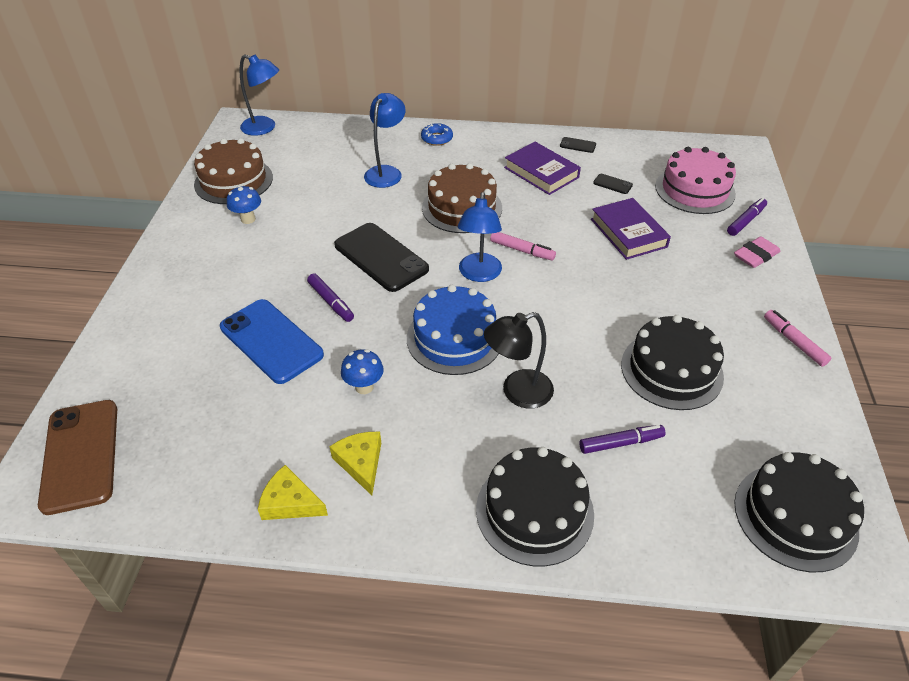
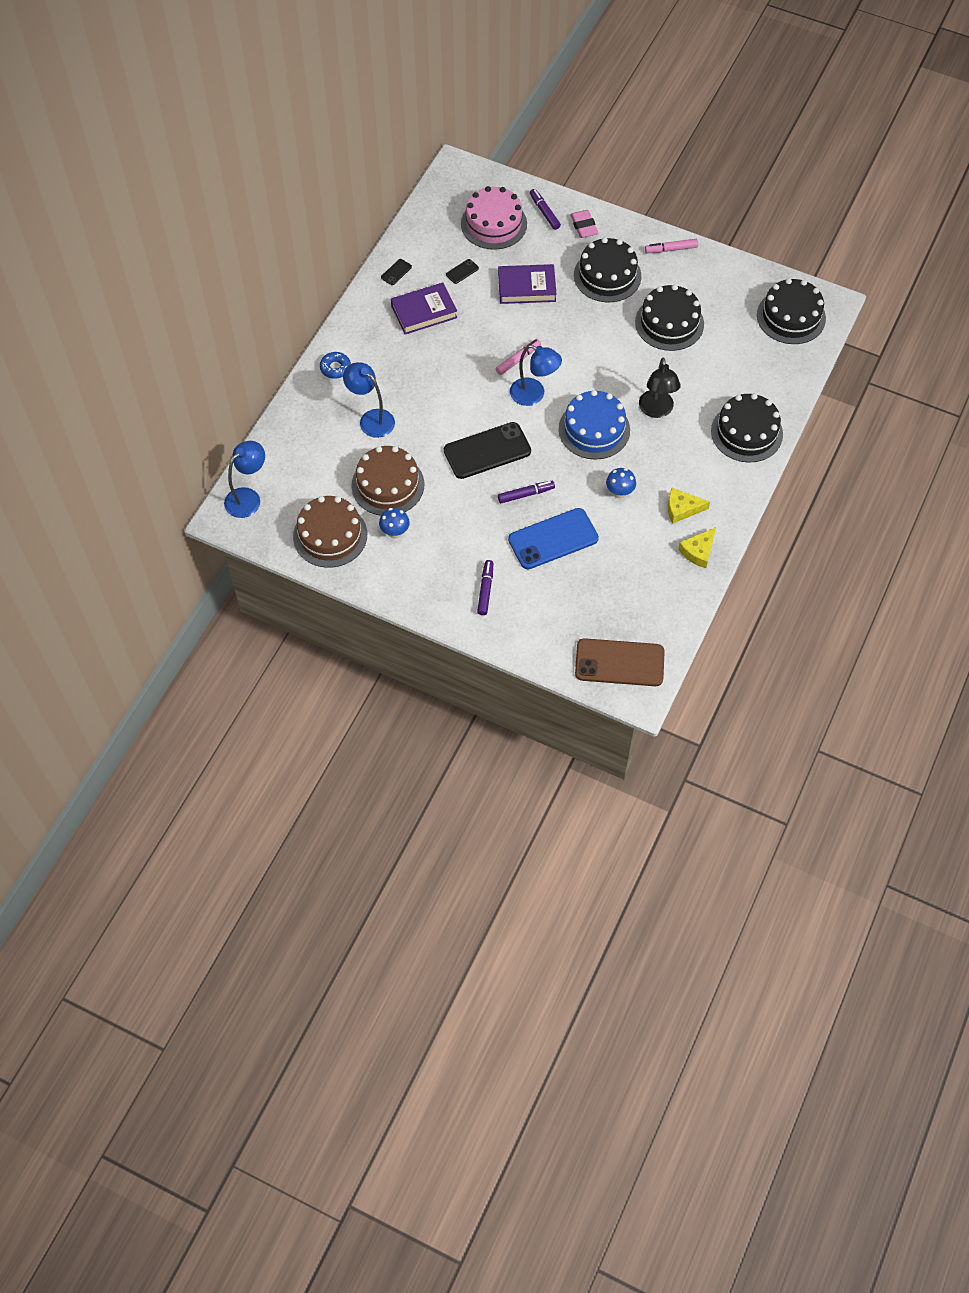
camera: 70 degrees left, 15 degrees up
(462, 207) = (447, 380): brown cake -> brown cake (388, 485)
(621, 443) = (715, 373): purple marker -> purple marker (485, 590)
(699, 293) = (607, 276): none -> black cake

